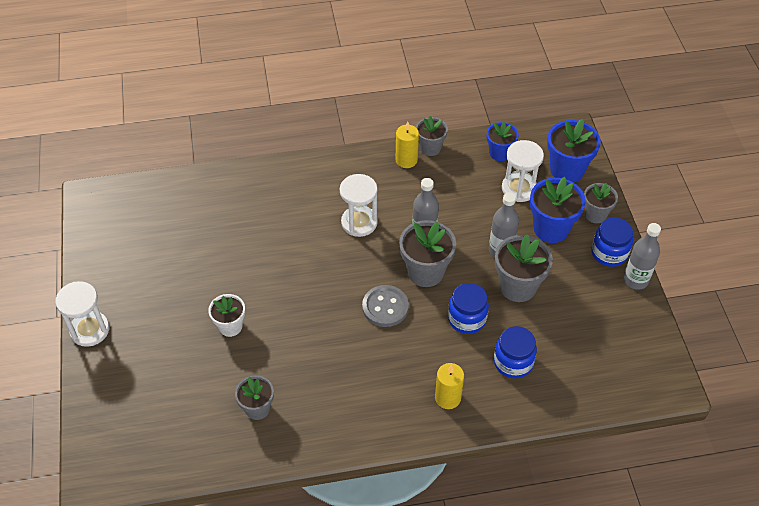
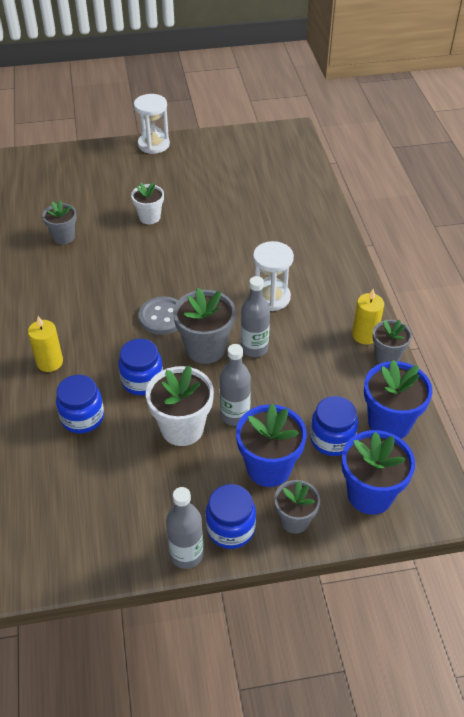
camera: 90 degrees right, 5 degrees down
(499, 153) = (389, 423): blue flower pot -> blue flower pot, size x1.59
(518, 286) = (182, 428): grey flower pot -> white flower pot
(519, 188) = (332, 439): white hourglass -> blue jar

